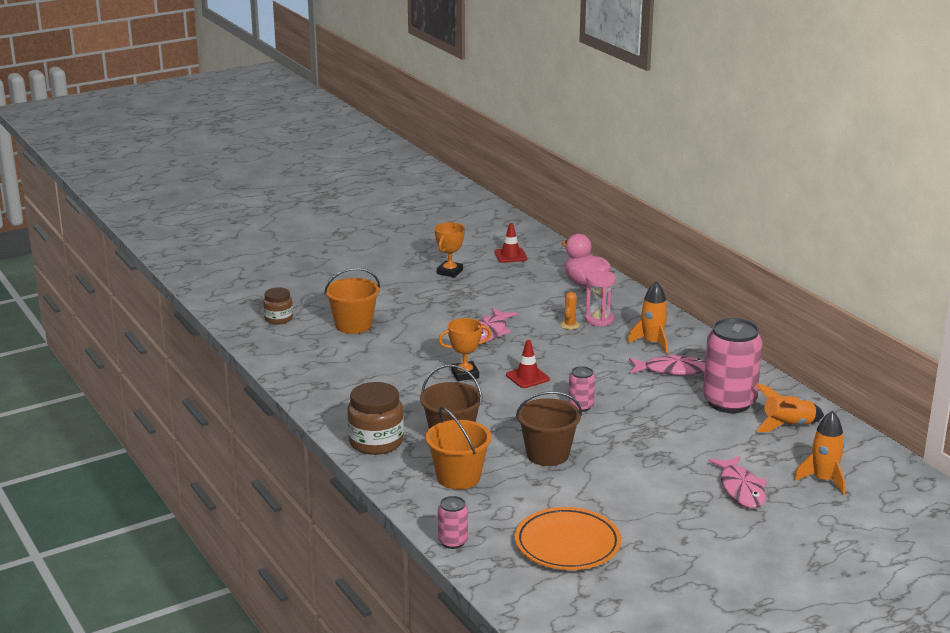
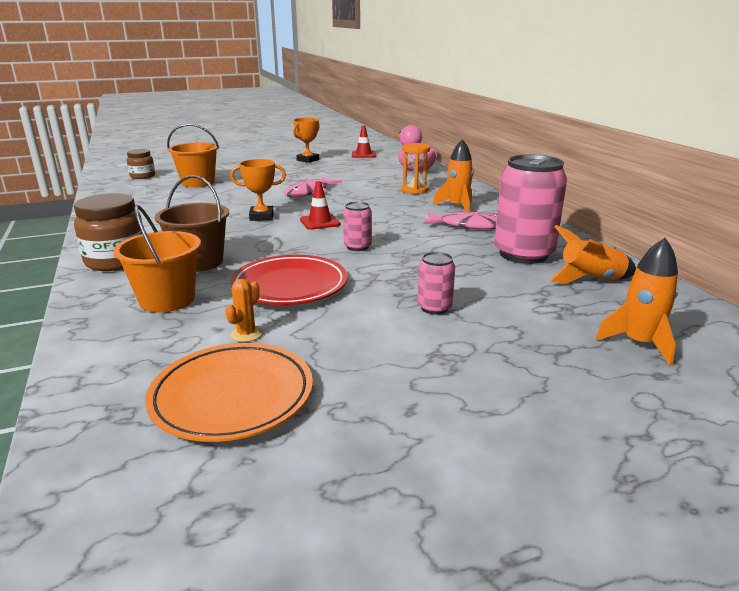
camera: 10 degrees right, 0 degrees up
(453, 542) = (79, 375): pink can -> pink can (434, 308)
(547, 454) = (290, 285): brown bucket -> red plate
(570, 325) = (385, 192): orange cactus -> orange cactus (246, 334)
(599, 320) = (414, 190): pink hourglass -> orange hourglass
(741, 489) = (518, 344): pink fish -> none

